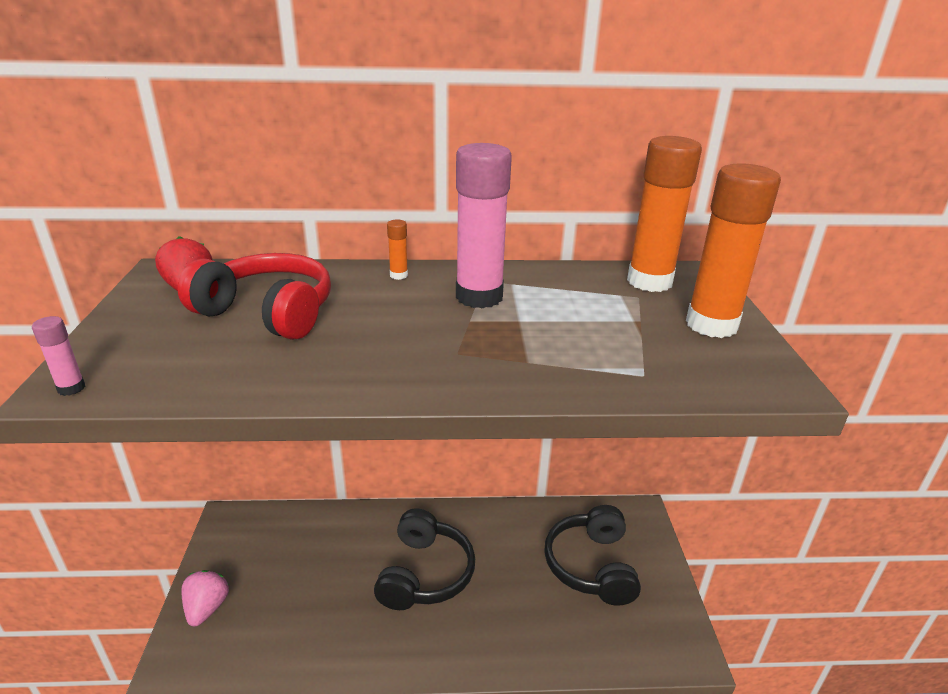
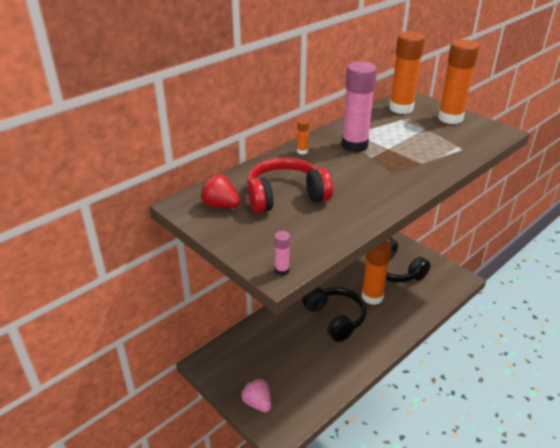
camera: 40 degrees left, 5 degrees up
(510, 580) = (372, 297): none -> orange glue stick

